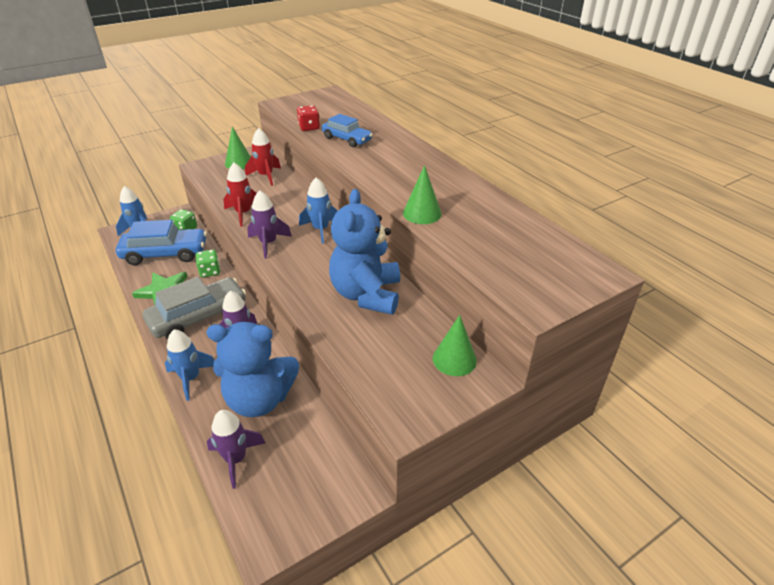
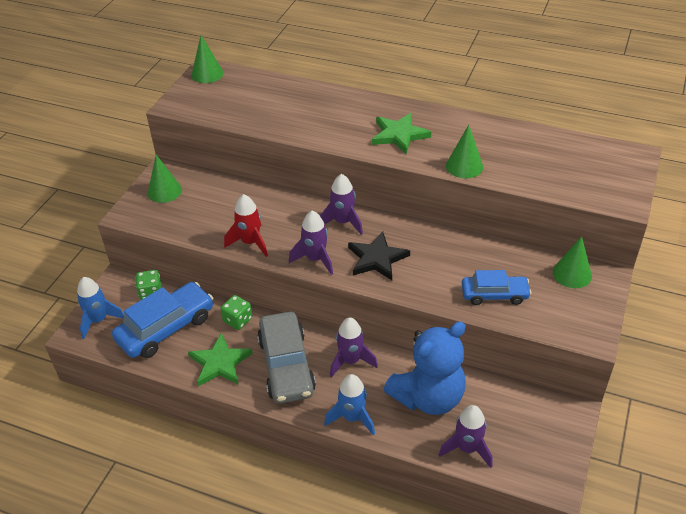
camera: 35 degrees left, 5 degrees up
(198, 317) = (286, 365): grey car -> grey car turned 150 degrees clockwise
(266, 176) = (215, 193): red rocket -> none
(309, 127) = (249, 122): red dice -> none
(310, 264) = (377, 258): none -> black star
(320, 229) = (343, 222): blue rocket -> purple rocket
(326, 94) = (207, 74): none -> green cone
(347, 139) = (304, 120): blue car -> blue car (494, 295)
(366, 294) = (454, 259): blue teddy bear -> none
(401, 173) = (399, 135): none -> green star

